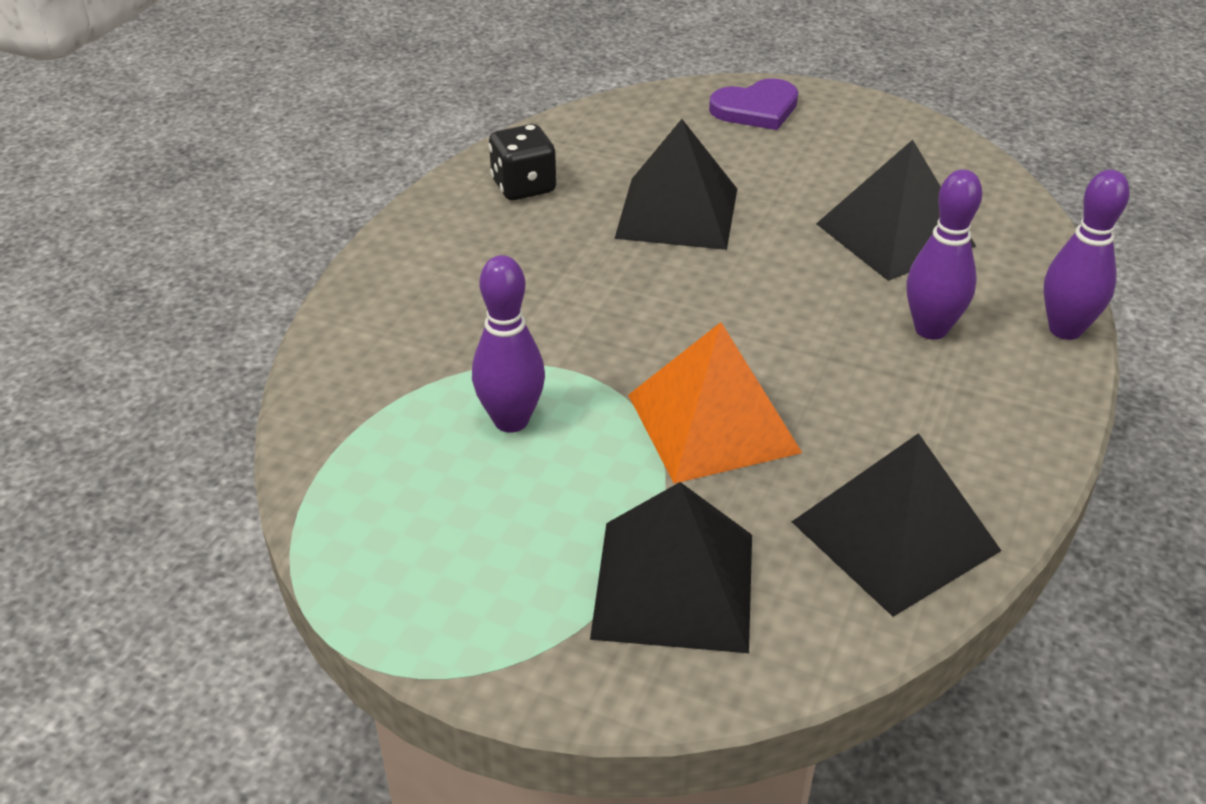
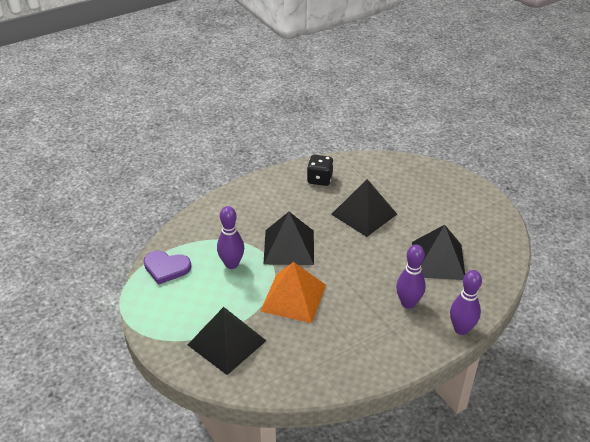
camera: 35 degrees right, 0 degrees up
(756, 109) = (442, 183): purple heart -> purple heart (166, 268)
(895, 535) = (311, 366): black pyramid -> black pyramid (289, 247)

